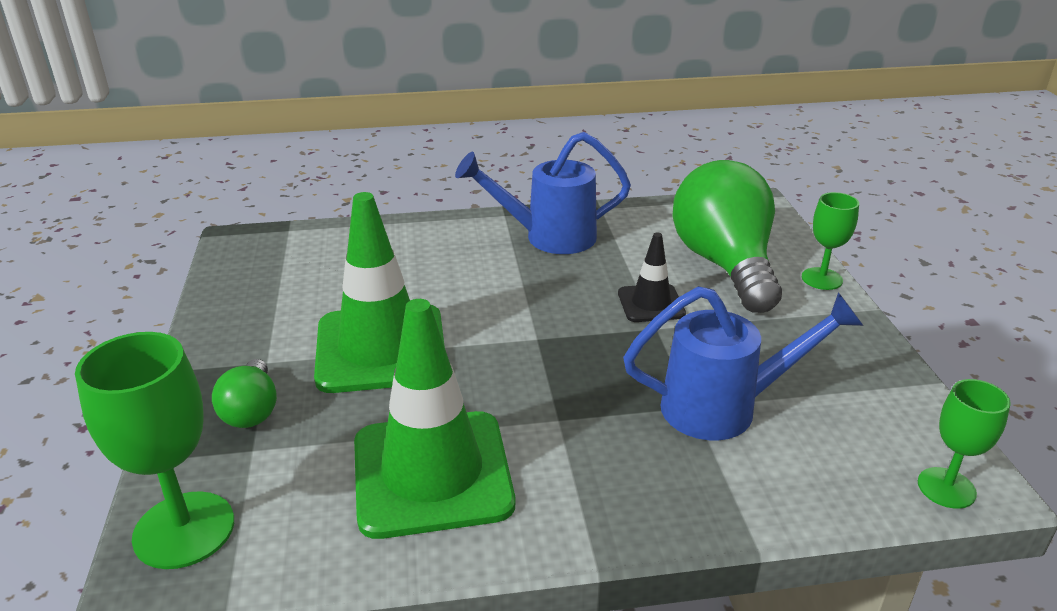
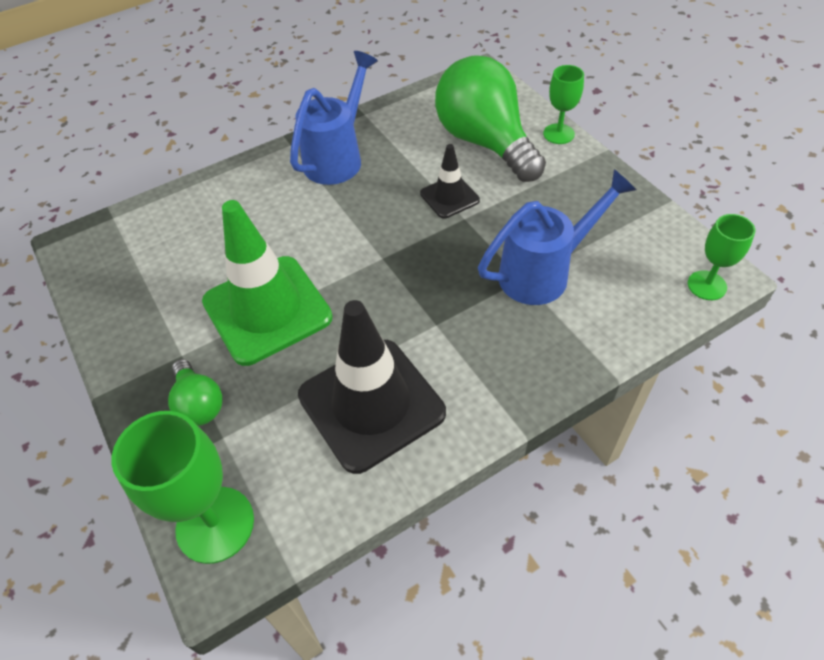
camera: 20 degrees left, 20 degrees up
(432, 473) = (371, 404): green traffic cone -> black traffic cone
(548, 237) = (338, 157): blue watering can -> blue watering can turned 150 degrees clockwise

